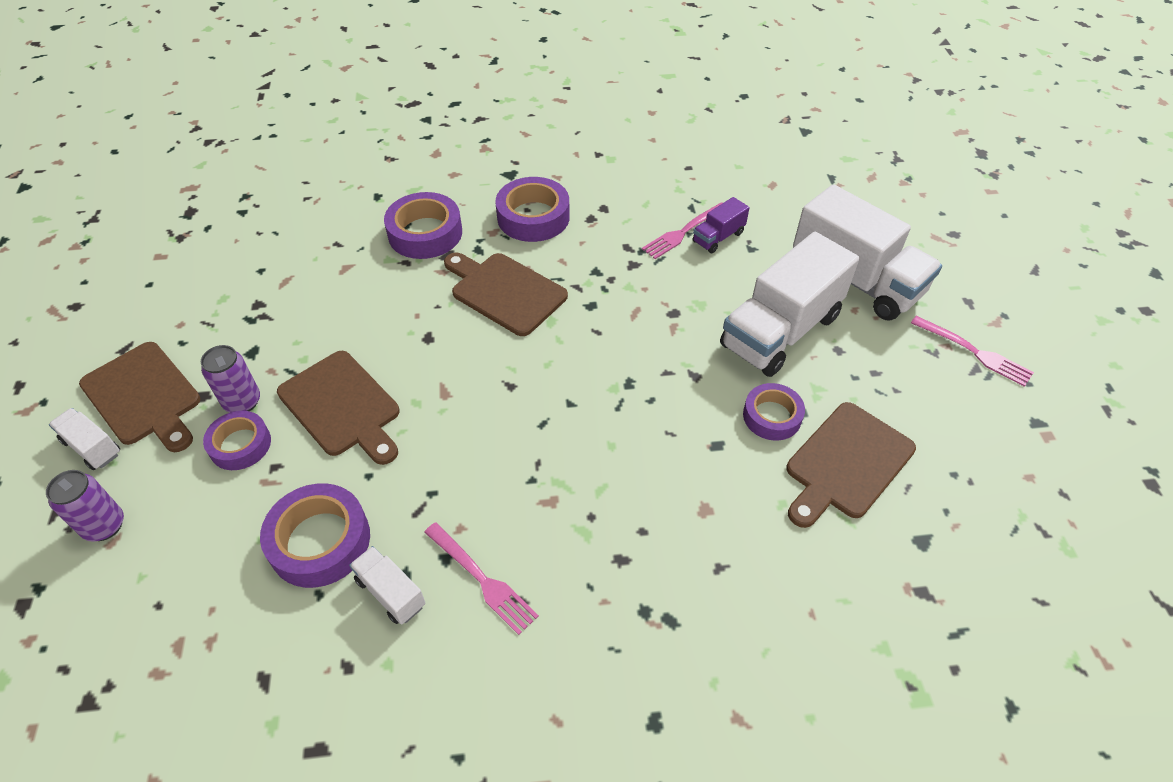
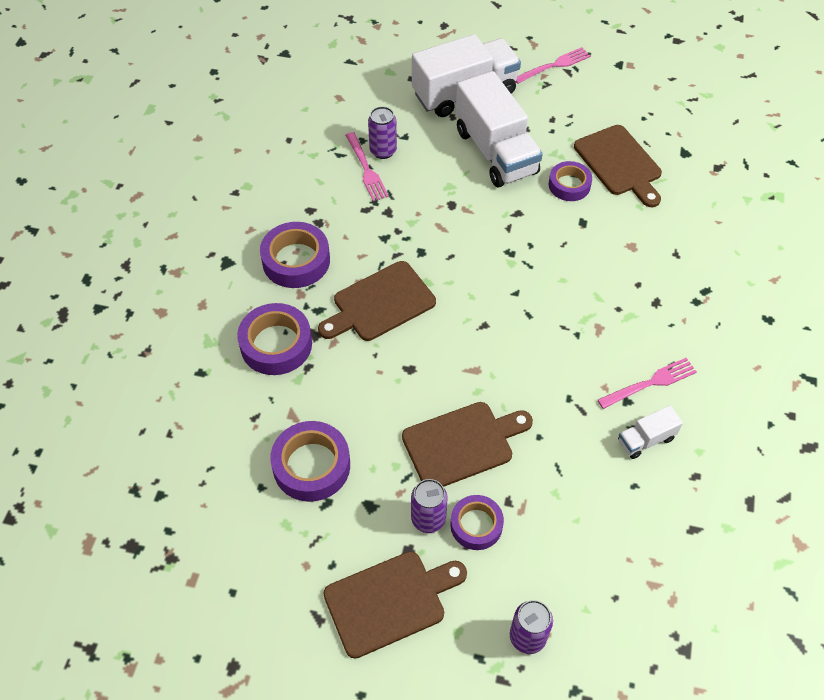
camera: 70 degrees left, 5 degrees up
(92, 447) = (436, 647): white truck -> none
(320, 541) = (589, 478): purple tape -> purple tape (311, 466)
(718, 237) = (383, 151): purple truck -> purple can

